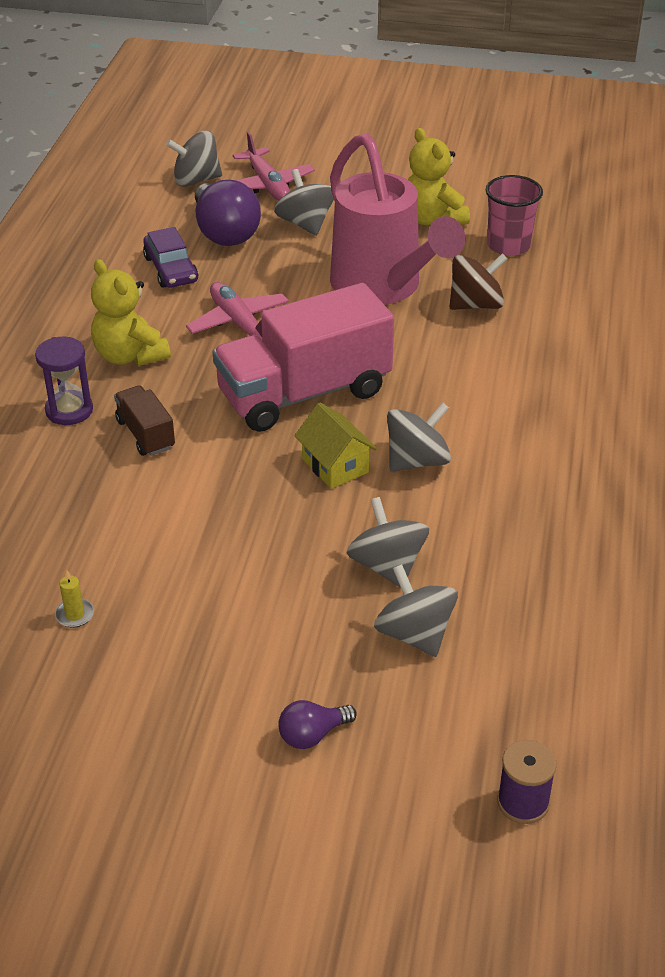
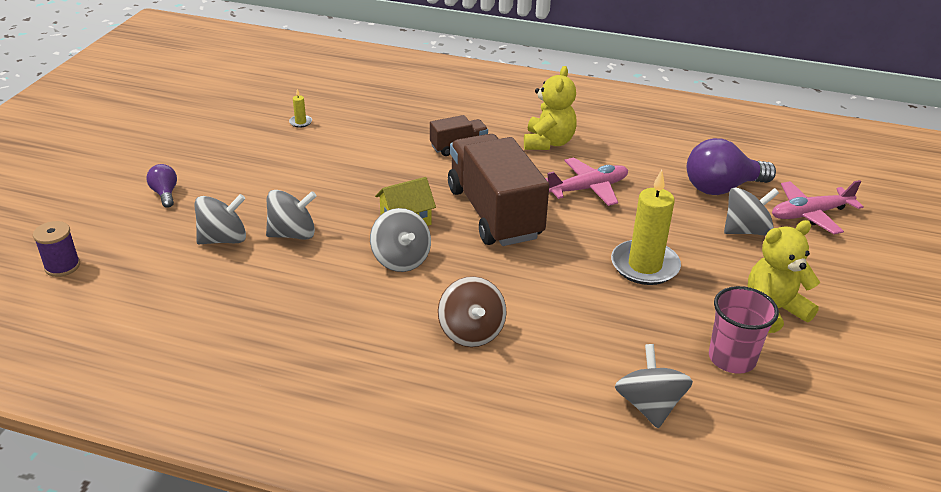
camera: 95 degrees right, 5 degrees down
(69, 410) = (489, 121): purple hourglass -> none
(130, 356) = (548, 143): yellow teddy bear -> yellow teddy bear turned 135 degrees clockwise
(171, 269) = (662, 162): purple car -> none
(196, 180) = (806, 177): grey spinning top -> grey spinning top (649, 405)
(304, 393) = (494, 213): pink truck -> brown truck
(383, 287) = (644, 266): pink watering can -> yellow candle
(476, 304) = (619, 320): brown spinning top -> brown spinning top (471, 332)

